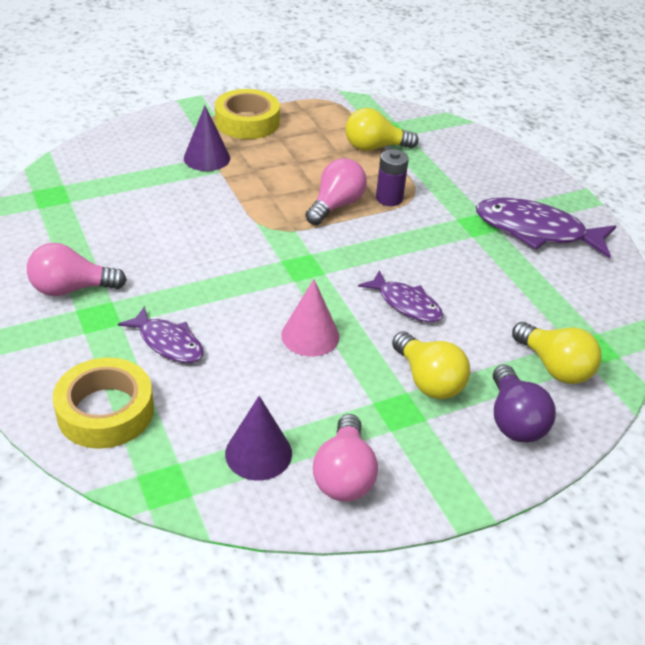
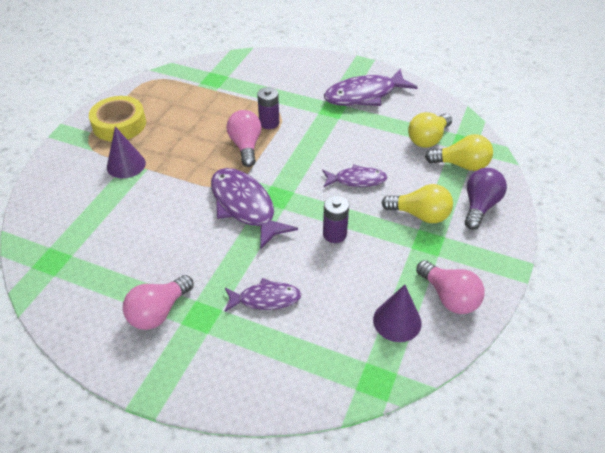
camera: 40 degrees left, 5 degrees up
(105, 411) = (288, 368): yellow tape -> none
(260, 255) = (245, 206): none -> purple fish
(310, 335) = (334, 234): pink cone -> purple battery
(374, 147) = (220, 95): yellow light bulb -> yellow light bulb (428, 139)
(514, 420) = (479, 206): purple light bulb -> purple light bulb turned 105 degrees counterclockwise

